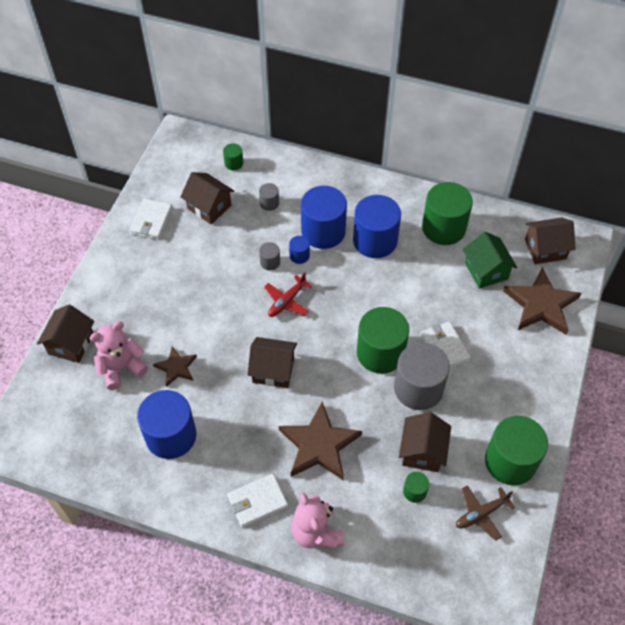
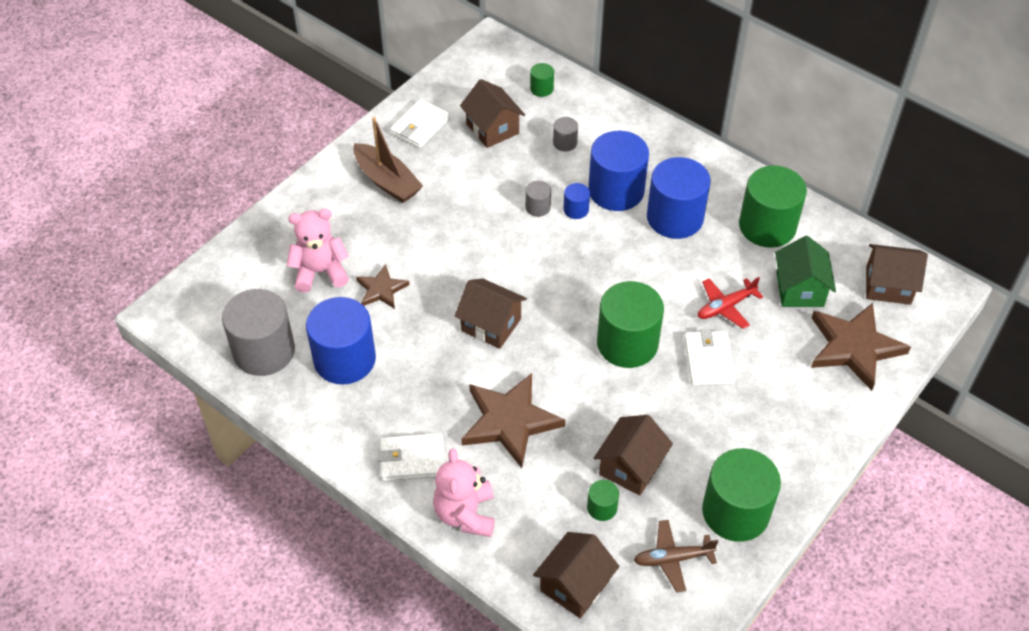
camera: 20 degrees right, 5 degrees down
(71, 344) = (276, 231): brown house -> brown house (575, 585)
(144, 275) = (387, 181): none -> brown boat
(287, 301) = (539, 255): red plane -> red plane (725, 307)
(418, 388) = (656, 396): grey cylinder -> grey cylinder (264, 351)

